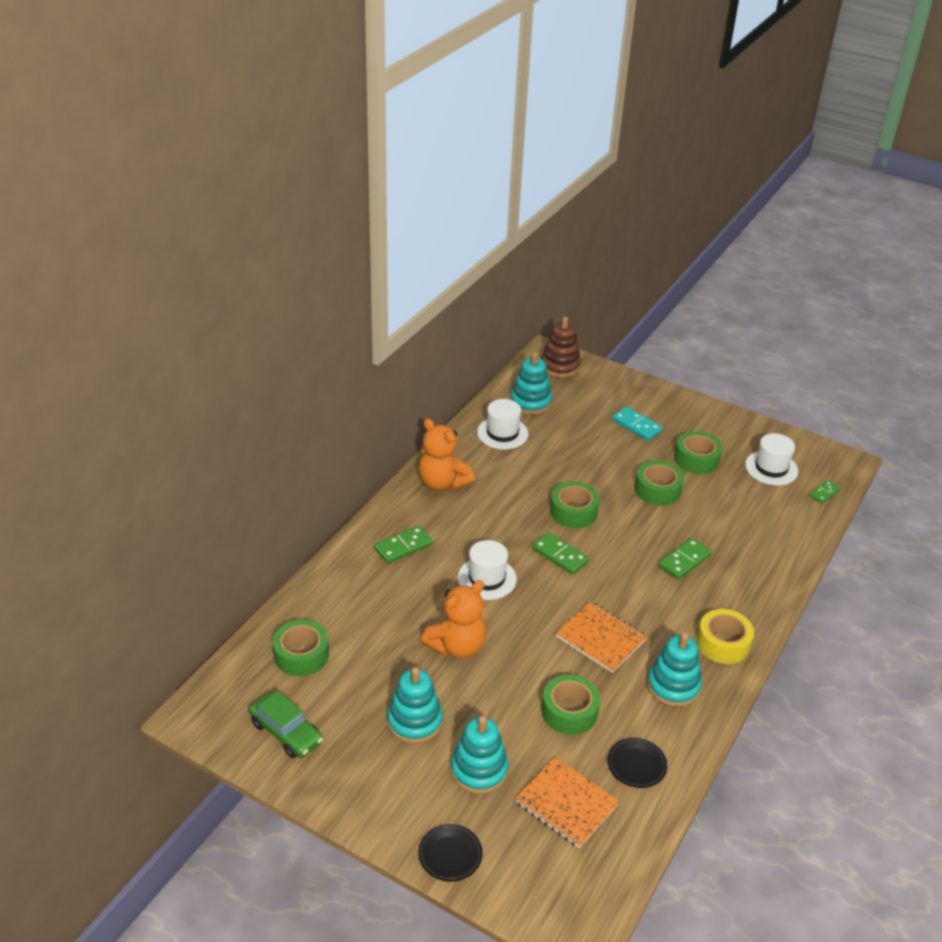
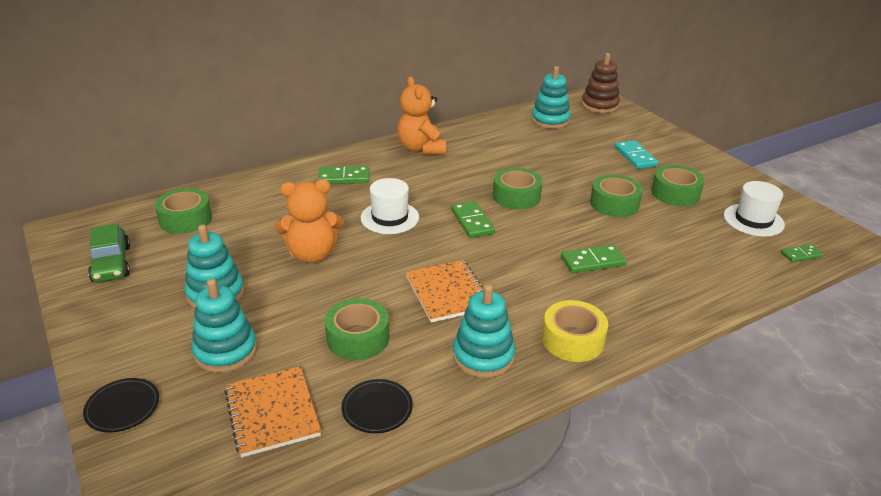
camera: 30 degrees right, 5 degrees down
(502, 433) = (505, 132): white hat -> none

